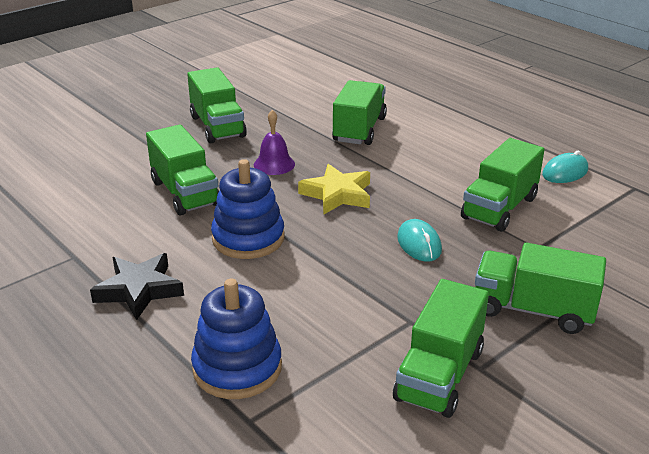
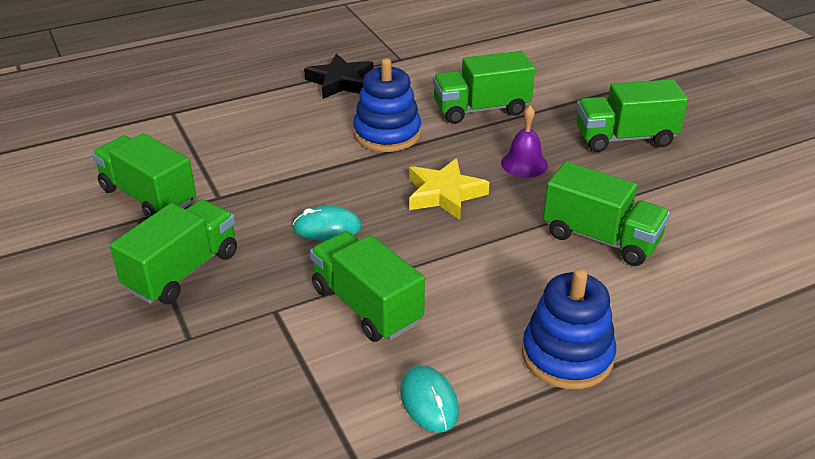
camera: 105 degrees right, 5 degrees up
(237, 368) = (225, 113): blue stacking toy -> blue stacking toy (567, 355)

